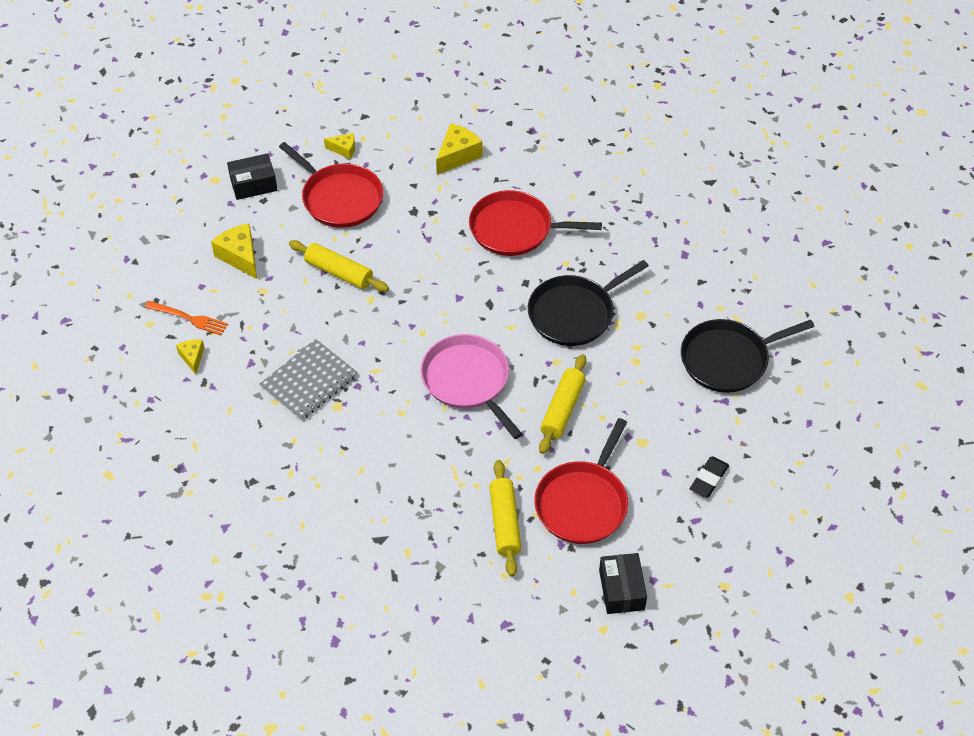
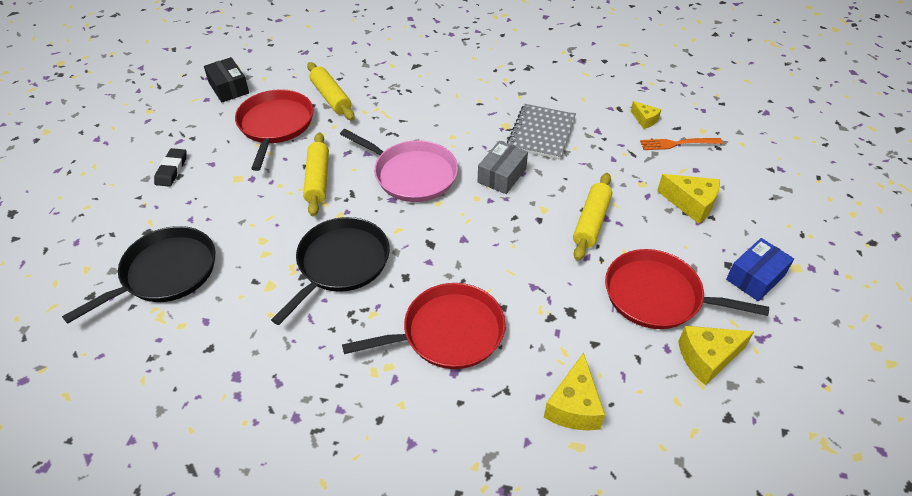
camera: 155 degrees right, 5 degrees down
(253, 184) = (755, 277): black box -> blue box
(339, 272) = (591, 222): yellow rolling pin -> yellow rolling pin turned 75 degrees counterclockwise
(344, 149) = (707, 358): yellow cheese -> yellow cheese, size x1.70
(383, 347) = (502, 175): none -> grey box

